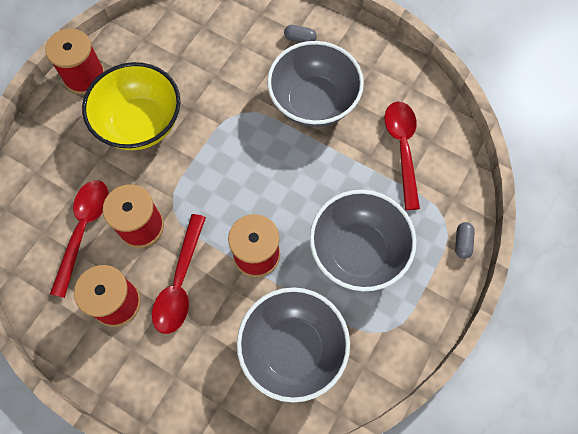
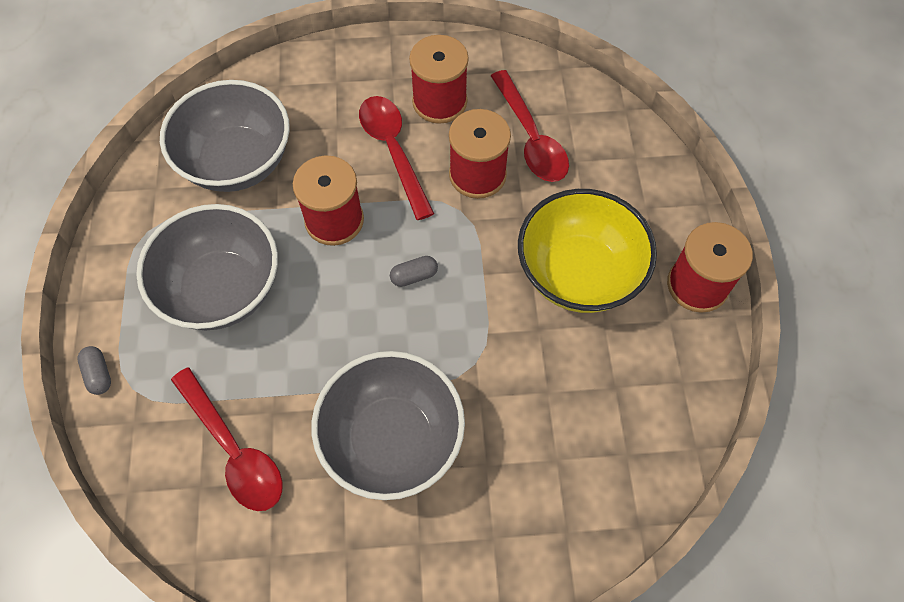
camera: 145 degrees right, 5 degrees down
(300, 39) = (479, 528): grey capsule -> grey capsule (414, 276)

